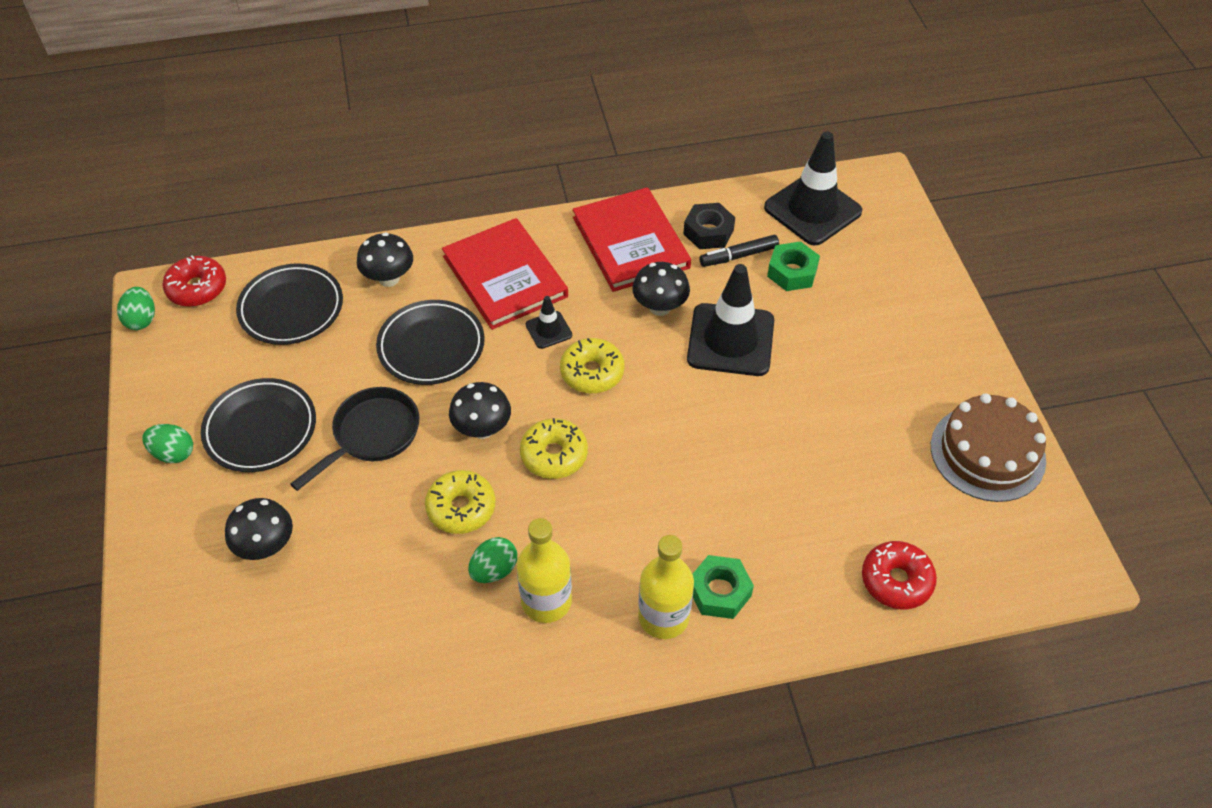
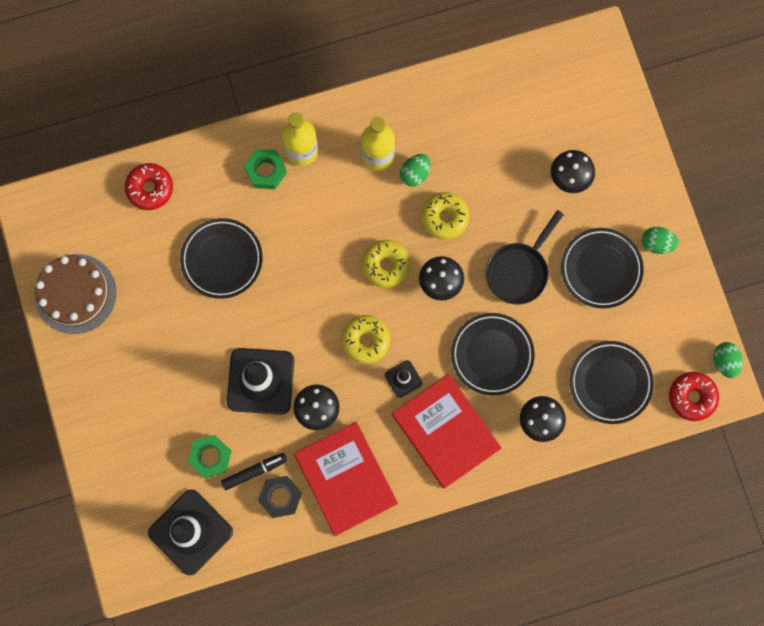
camera: 175 degrees right, 25 degrees up
(784, 479) = (222, 259): none -> black plate

